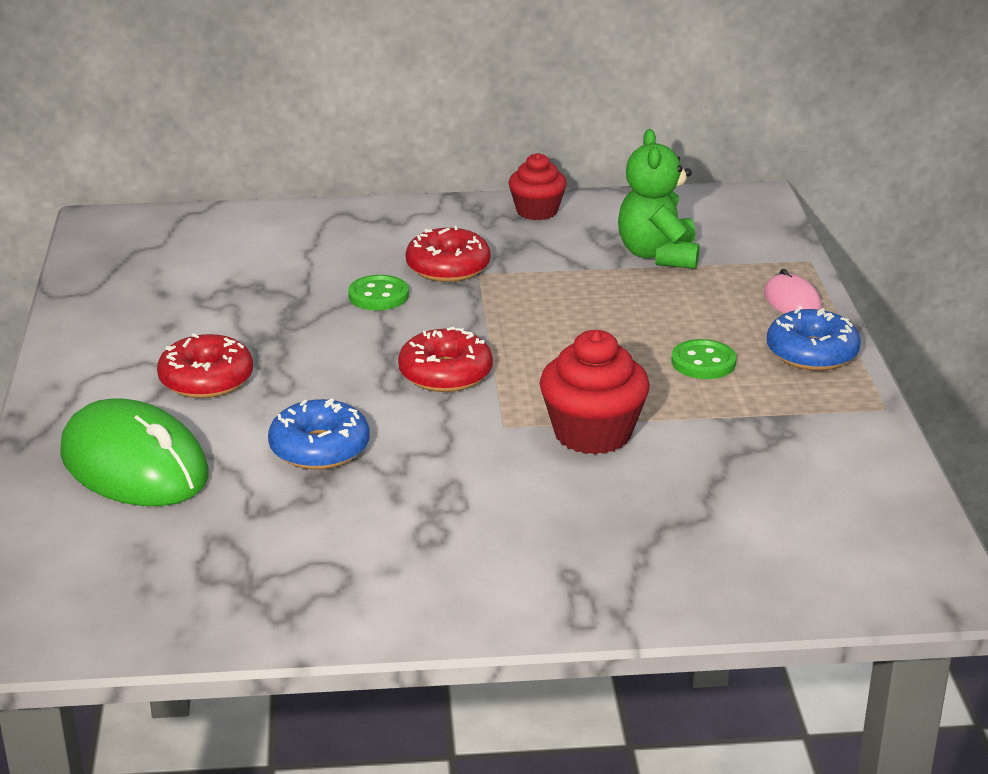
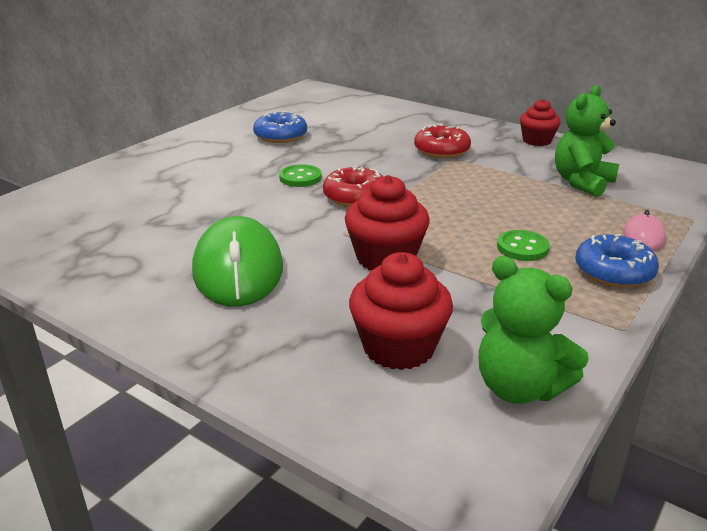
camera: 40 degrees right, 0 degrees up
(134, 465) = (144, 180): green mouse -> green mouse (238, 269)
(206, 379) = (239, 158): red donut -> none
(319, 448) = (232, 206): blue donut -> blue donut (280, 136)
(378, 295) = (383, 151): green button -> green button (300, 178)
(736, 515) = (398, 347): none -> red cupcake
(872, 500) = (519, 387): none -> green teddy bear

